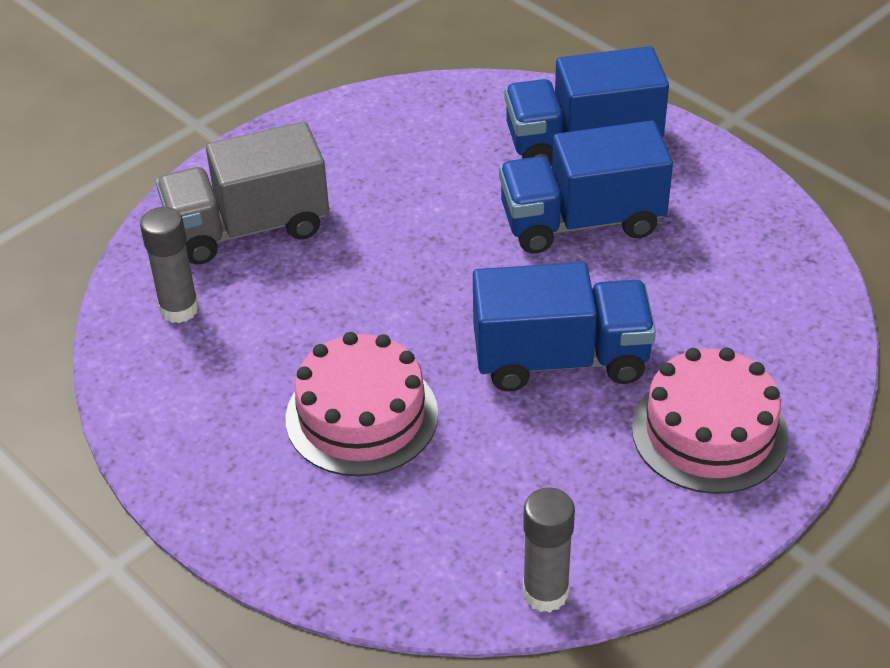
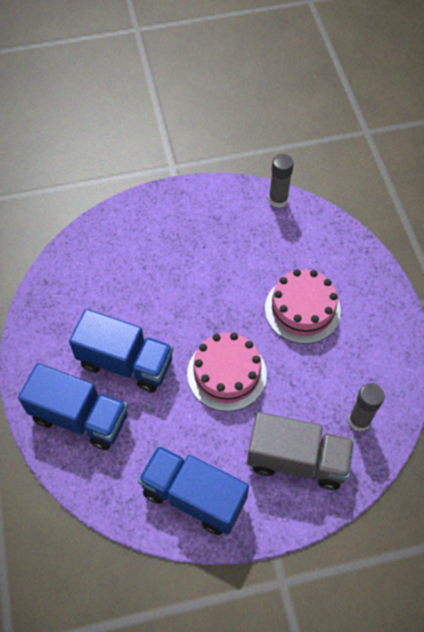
camera: 150 degrees left, 15 degrees up
(560, 359) = (197, 291): blue truck -> blue truck (193, 496)
(709, 432) = (166, 227): pink cake -> pink cake (226, 374)

